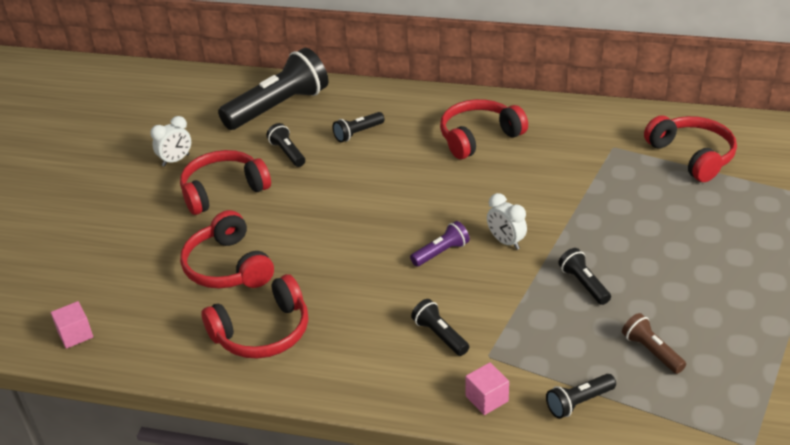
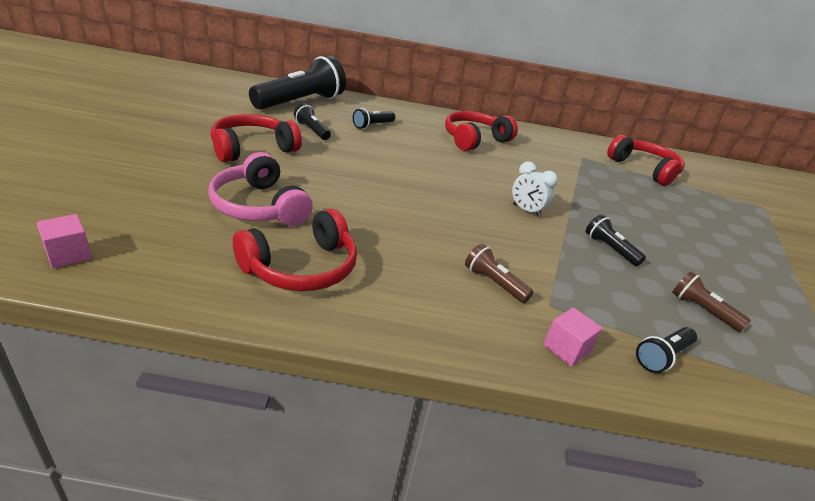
camera: 15 degrees left, 5 degrees down
(176, 160) = (205, 123): white clock -> none
(228, 267) = (259, 206): red headphones -> pink headphones
(440, 335) = (494, 283): black flashlight -> brown flashlight
(441, 252) = (471, 213): purple flashlight -> none

